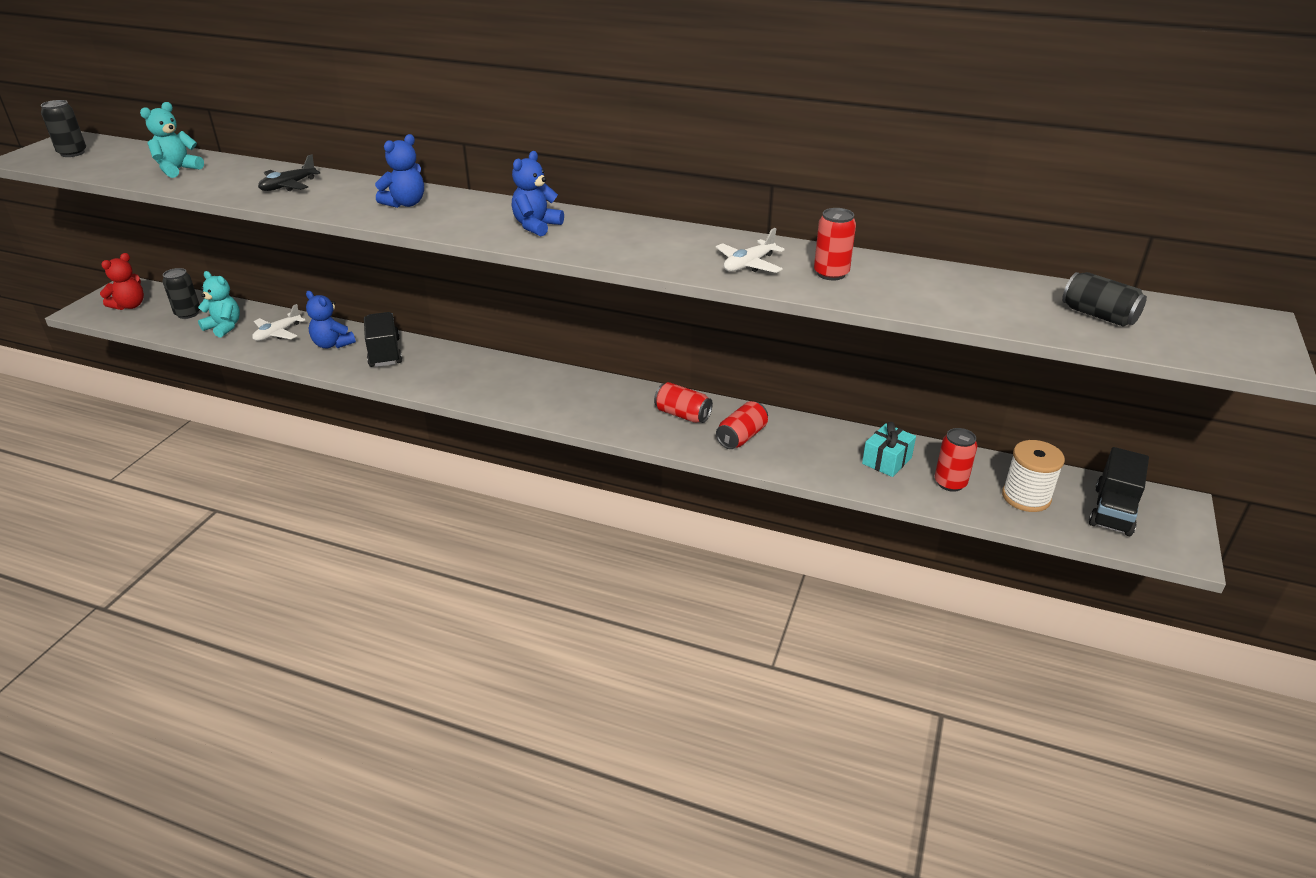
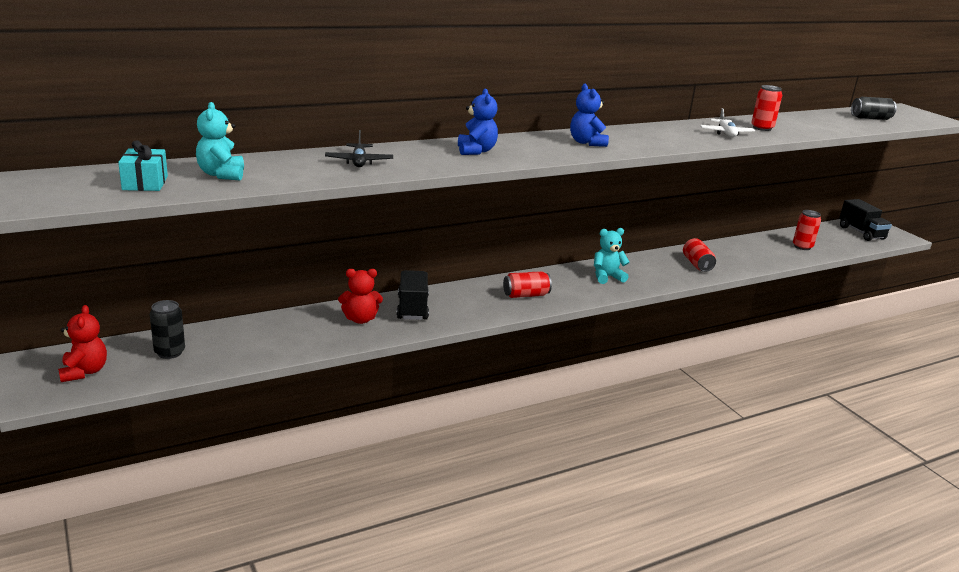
camera: 50 degrees left, 10 degrees down
(72, 153) = (51, 189): black can -> none
(224, 327) = (235, 347): turquoise teddy bear -> turquoise teddy bear (607, 277)
(277, 333) = (296, 331): white plane -> none
(332, 344) = (360, 319): blue teddy bear -> red teddy bear
(384, 353) = (412, 308): black truck -> black truck turned 60 degrees clockwise
(682, 415) = (651, 266): red can -> red can (526, 295)
(886, 460) = (765, 248): turquoise gift -> turquoise gift (145, 183)
(1026, 497) = (832, 240): white spool -> none

